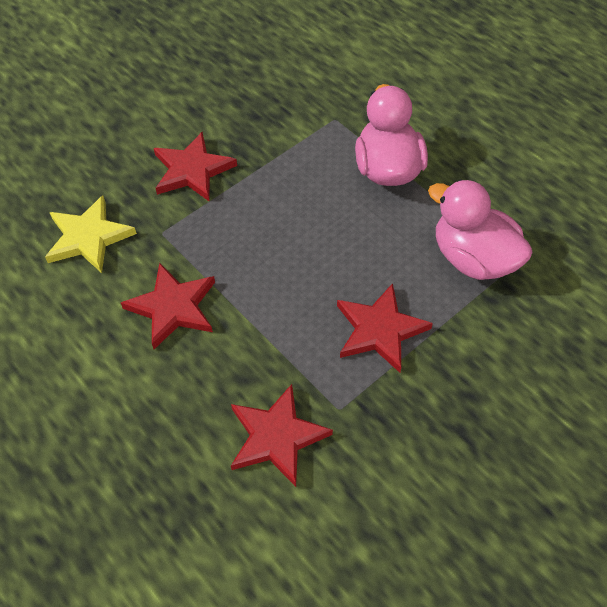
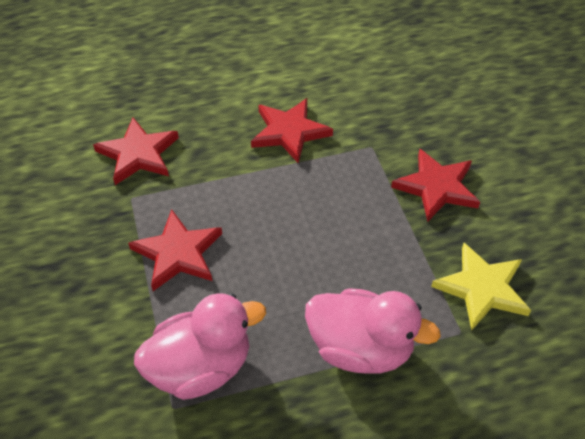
camera: 115 degrees right, 5 degrees down
(89, 237) = (390, 103): yellow star -> yellow star (482, 288)

